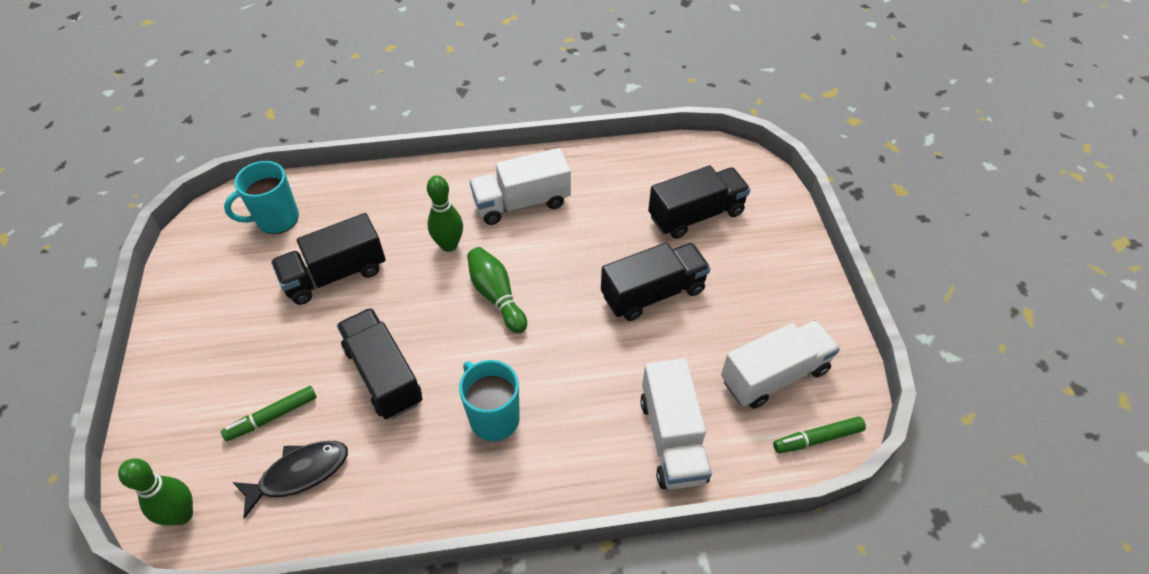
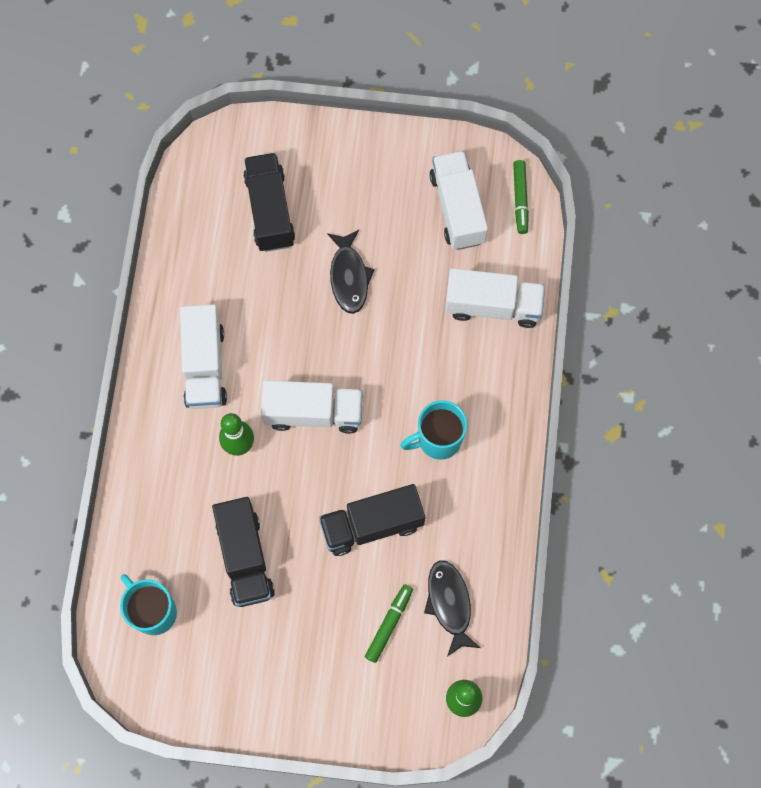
camera: 75 degrees left, 20 degrees up
(272, 417) = (389, 624): green marker -> green marker turned 135 degrees counterclockwise
(276, 220) = (153, 611): turquoise mug -> turquoise mug turned 150 degrees clockwise
(496, 296) = (313, 413): green bowling pin -> white truck
(653, 293) = (349, 277): black truck -> black fish

